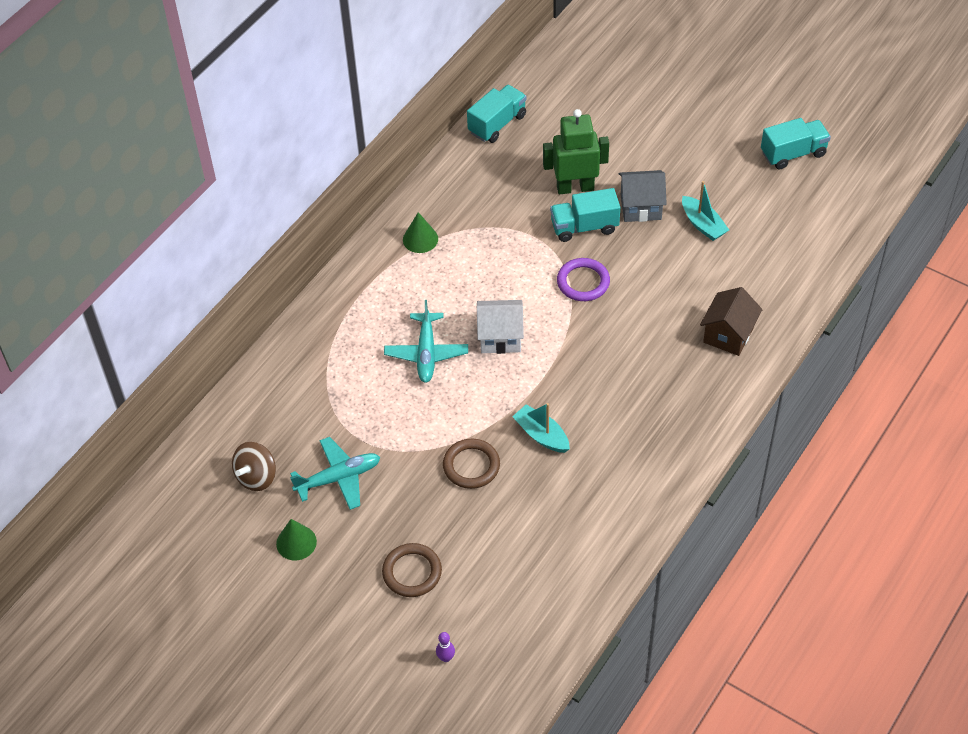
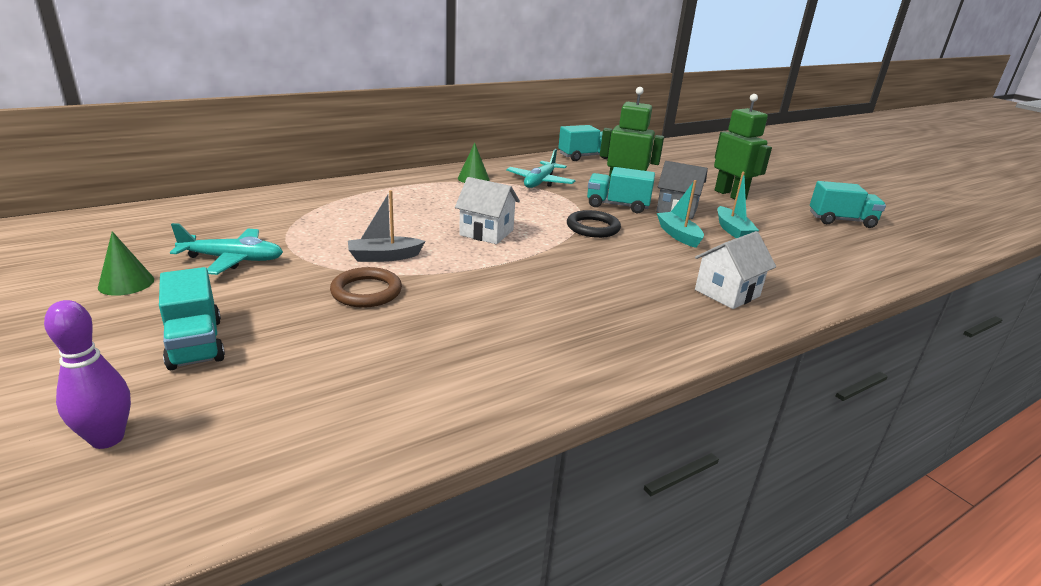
camera: 20 degrees right, 25 degrees down
(256, 477) = (167, 237): brown spinning top -> none
(412, 572) = (195, 343): brown ring -> turquoise truck
(426, 353) = (410, 222): turquoise plane -> turquoise plane (540, 182)
(446, 658) = (107, 438): purple bowling pin -> purple bowling pin, size x1.88
(447, 416) = (384, 257): none -> grey boat
(541, 435) = (463, 295): turquoise boat -> turquoise boat (678, 235)
(583, 282) = (593, 227): purple ring -> black ring
(679, 146) = (730, 195): none -> green robot
(728, 335) = (727, 293): brown house -> white house

